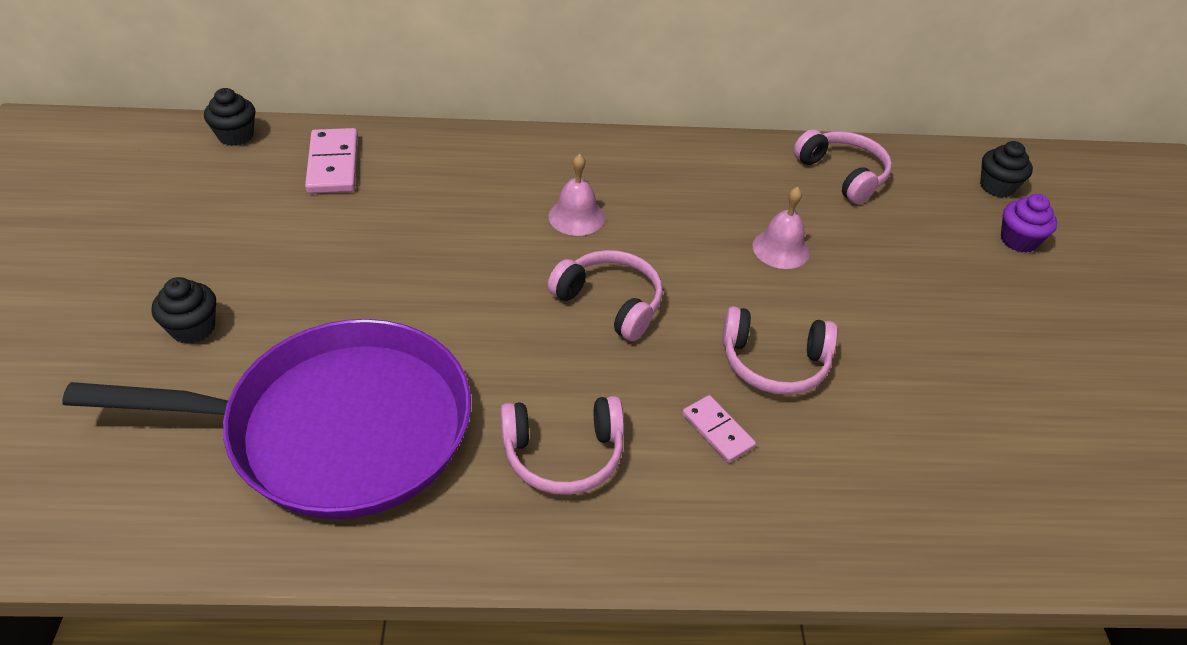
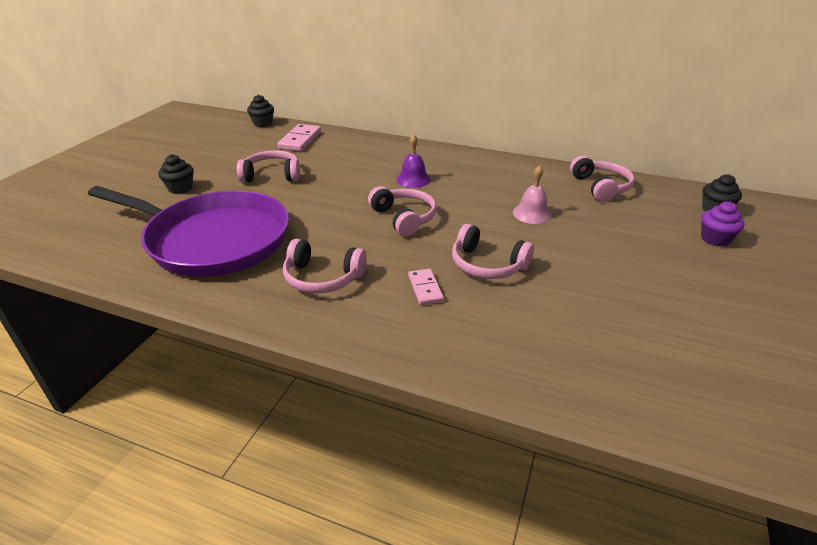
camera: 25 degrees right, 10 degrees down
(340, 260) = (272, 175): none -> pink headphones
(576, 217) = (413, 179): pink bell -> purple bell

